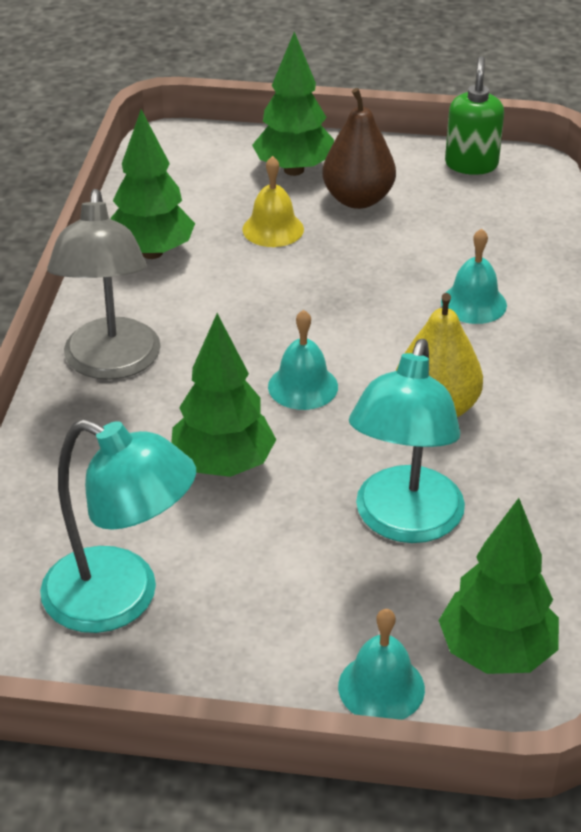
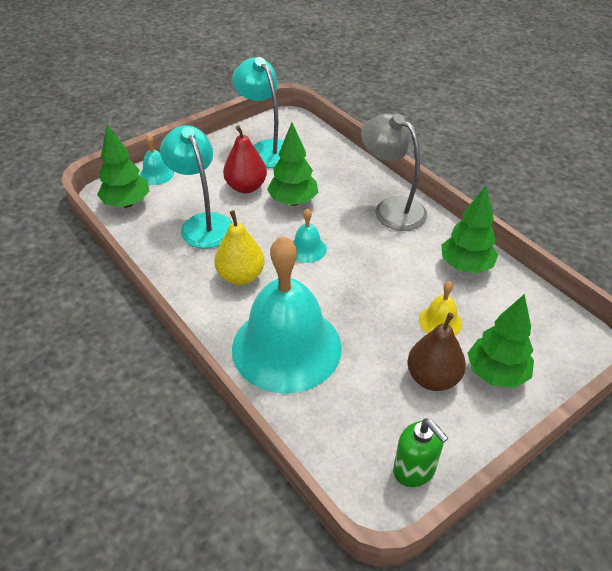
camera: 135 degrees right, 5 degrees up
(121, 599) = (266, 149): turquoise lamp -> turquoise lamp turned 75 degrees clockwise
(259, 542) = (246, 187): none -> red pear
(473, 303) = (286, 347): turquoise bell -> turquoise bell, size x2.48

